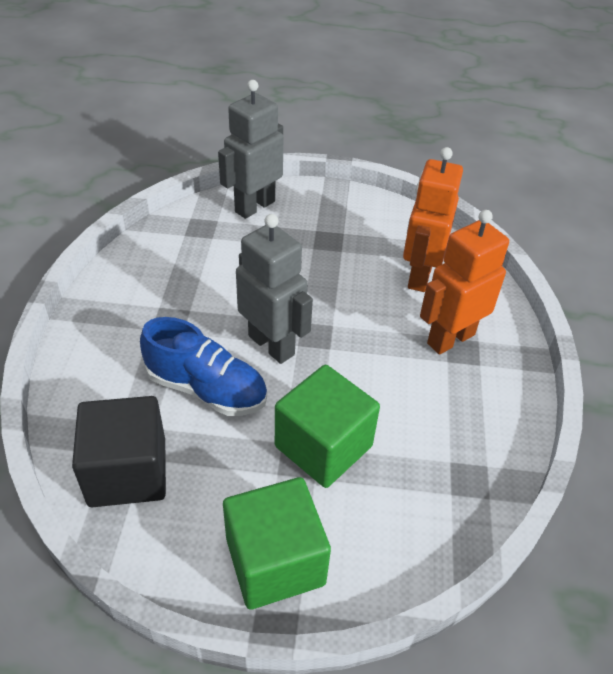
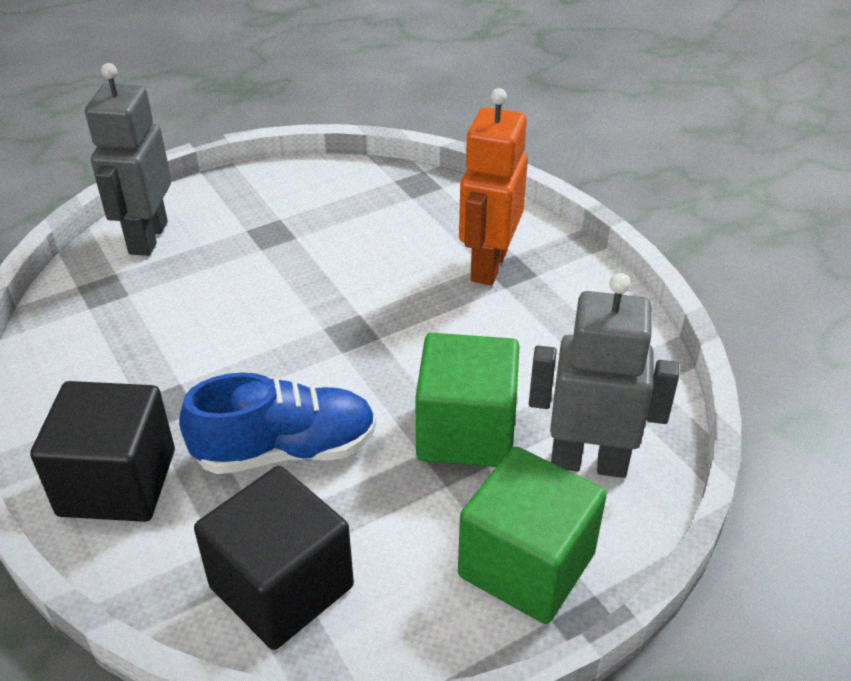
camera: 35 degrees left, 5 degrees down
(105, 351) = (117, 482): none -> black cube
(272, 345) = (314, 367): grey robot -> grey robot (588, 462)
(419, 275) = (401, 222): orange robot -> none

